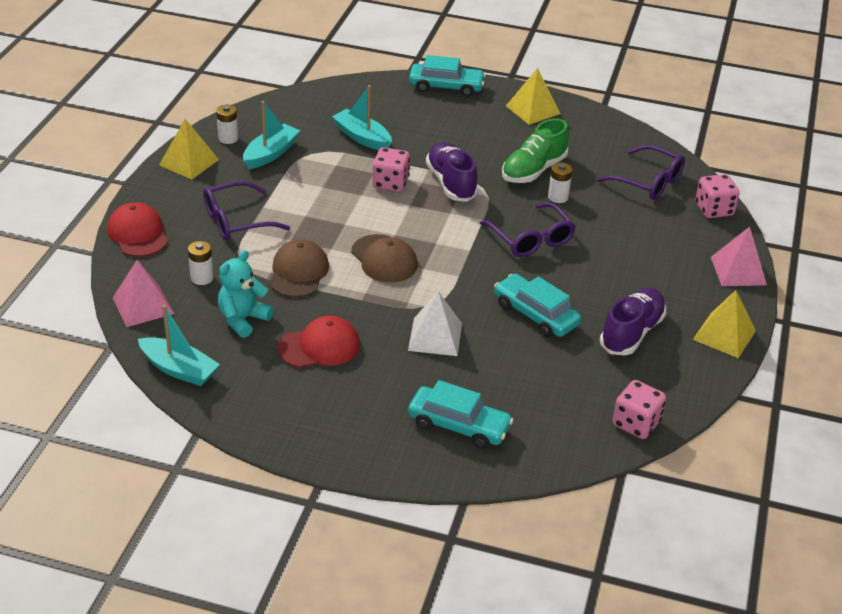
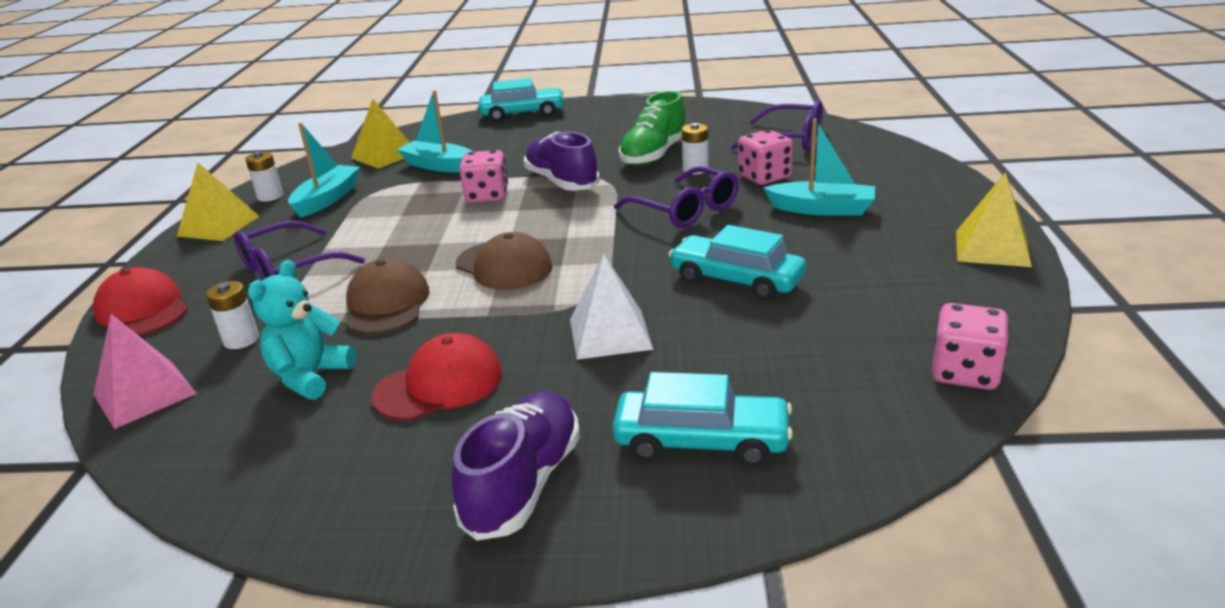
camera: 10 degrees left, 10 degrees down
(179, 369) = (205, 470): turquoise boat -> turquoise boat (822, 209)
(533, 109) = (626, 112): yellow pyramid -> yellow pyramid (384, 155)
(631, 333) = (875, 271): purple shoe -> purple shoe (523, 483)
(714, 209) = (878, 146): pink dice -> pink dice (764, 177)
(738, 270) = (952, 188): pink pyramid -> none

